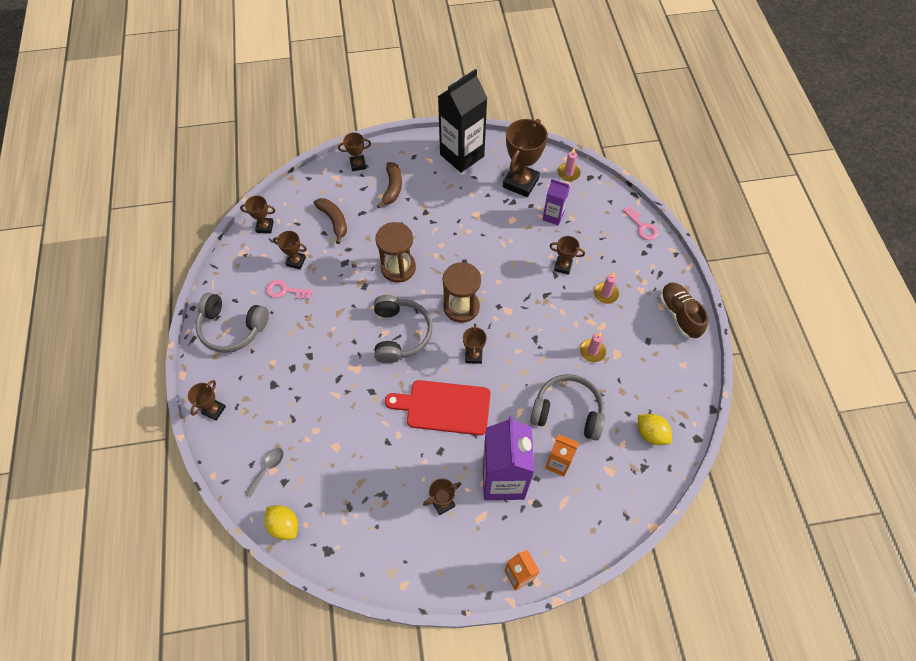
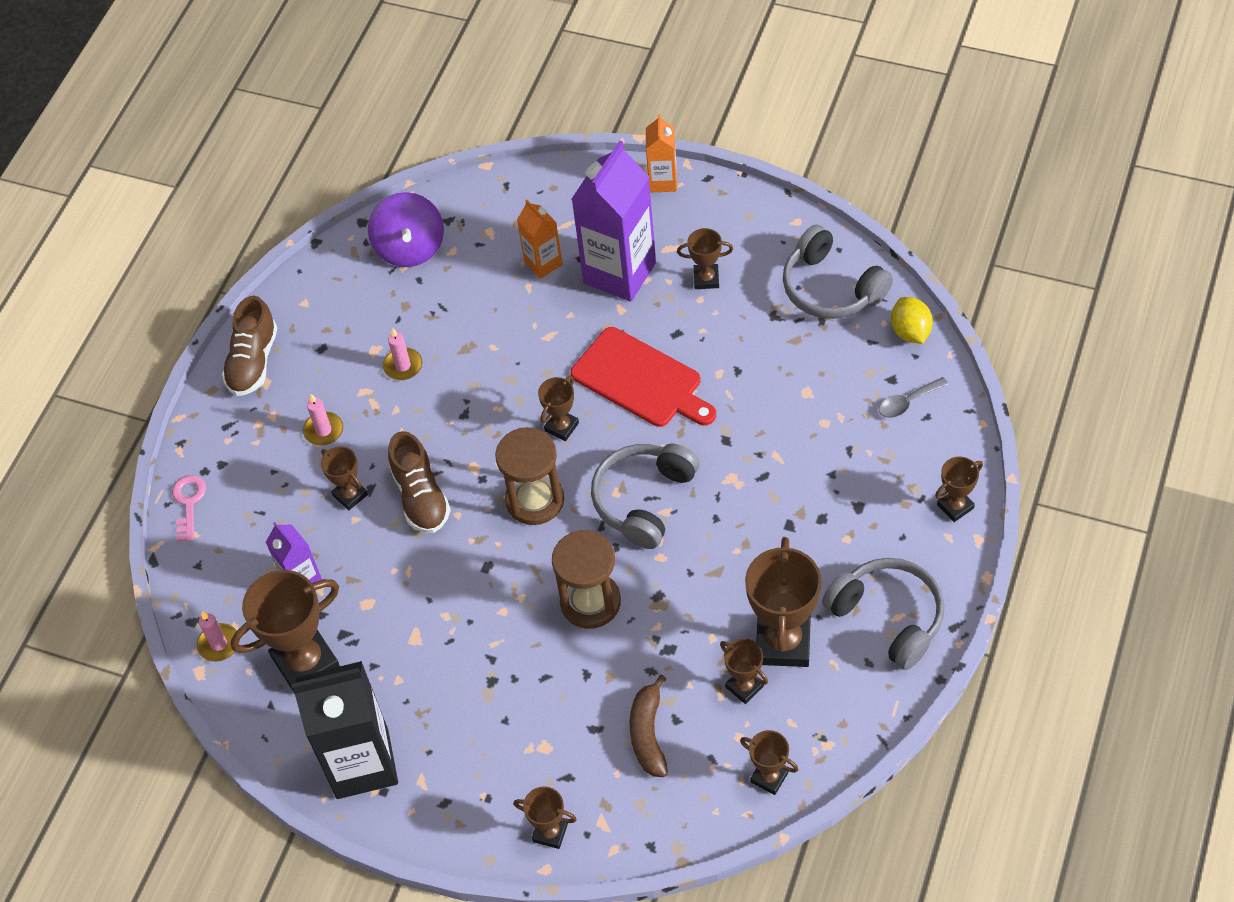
camera: 145 degrees left, 5 degrees down
(285, 291) = (783, 642): pink key -> brown trophy
(392, 188) = (518, 753): brown banana -> none
(524, 282) = (421, 497): none -> brown shoe
(567, 411) = (489, 311): grey headphones -> grey headphones (831, 288)
(651, 434) = (410, 248): yellow lemon -> purple spinning top

